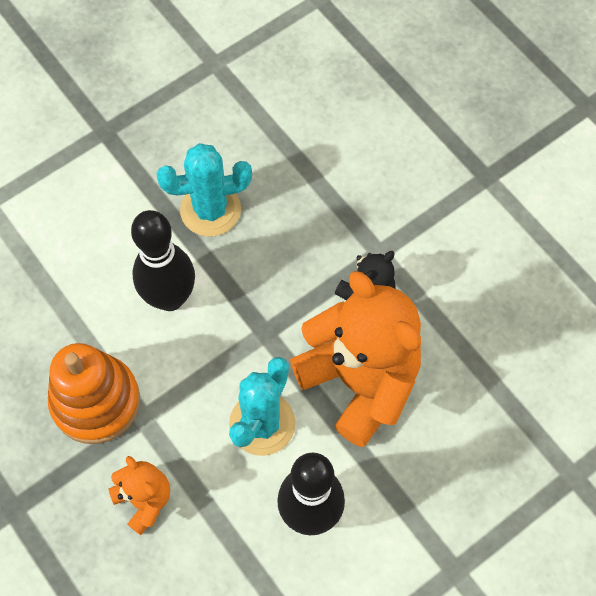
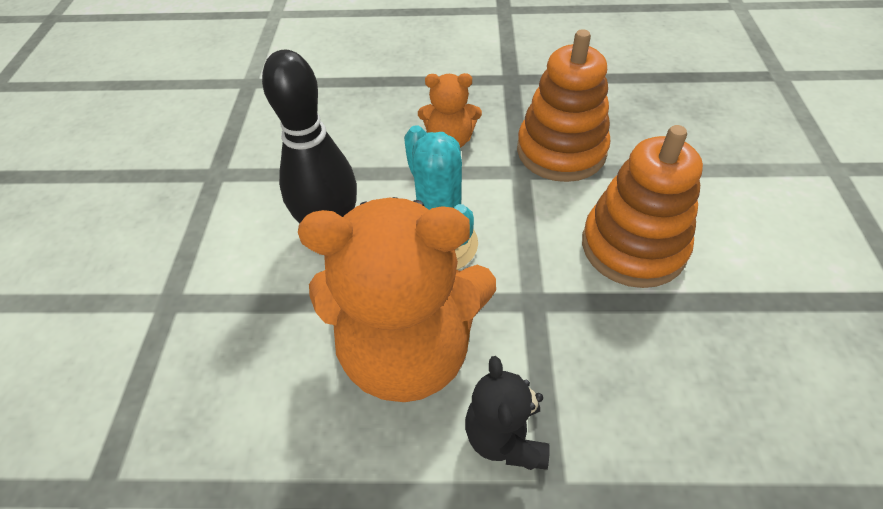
camera: 130 degrees right, 15 degrees down
(170, 298) = (633, 246): black bowling pin -> orange stacking toy
(210, 210) = (734, 341): turquoise cactus -> none

